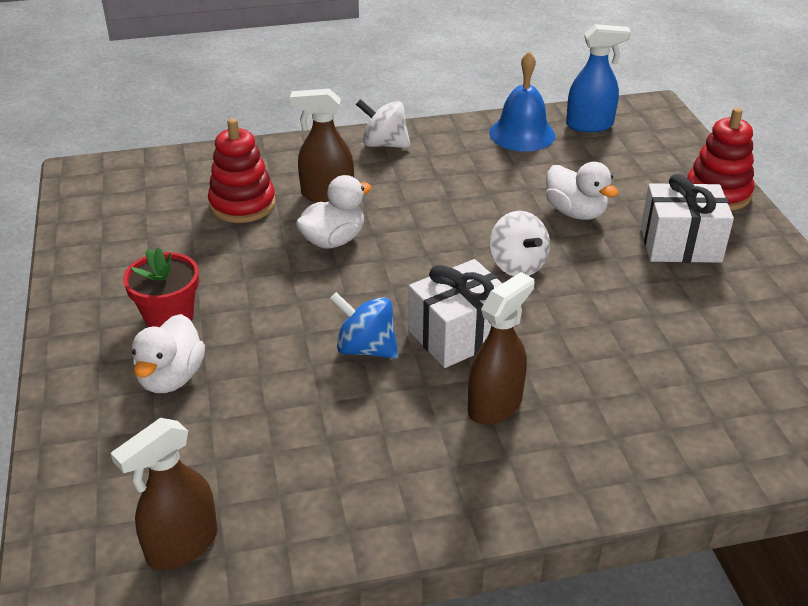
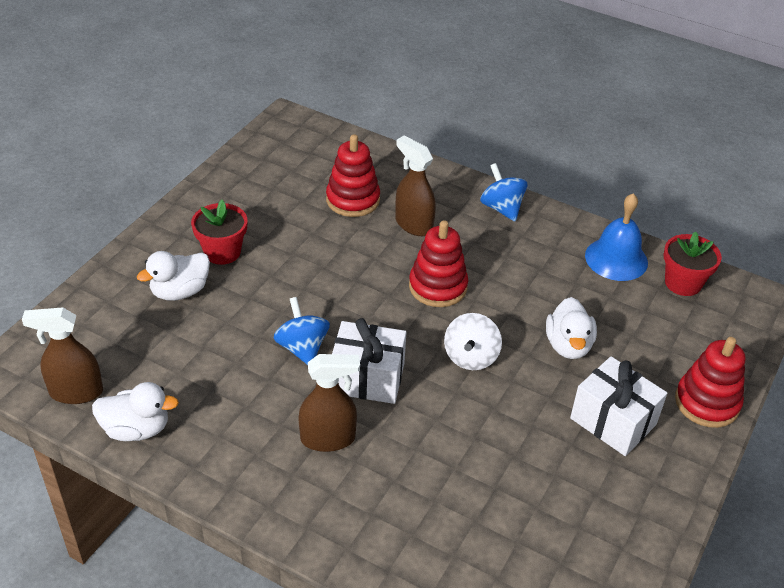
camera: 40 degrees right, 5 degrees up
(333, 240) = (376, 261): white duck -> white duck (136, 429)
(384, 144) = (501, 208): white spinning top -> blue spinning top
(415, 229) = (438, 287): none -> red stacking toy
(590, 125) = (683, 283): blue spray bottle -> red flower pot

